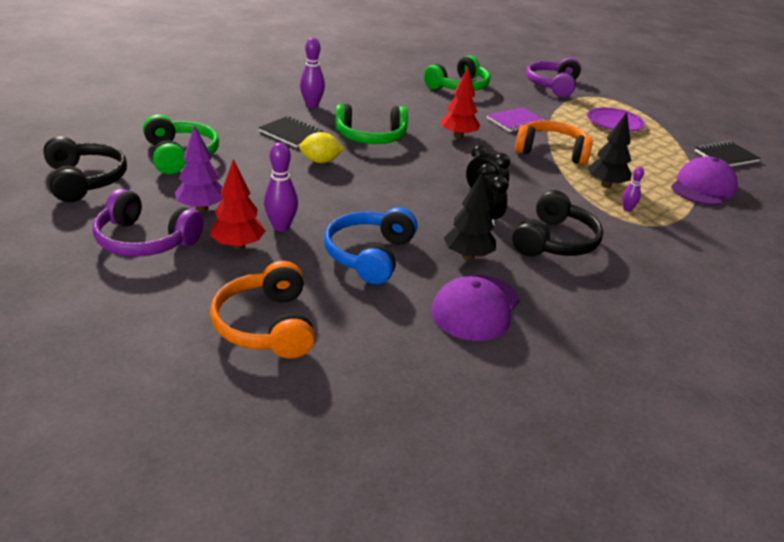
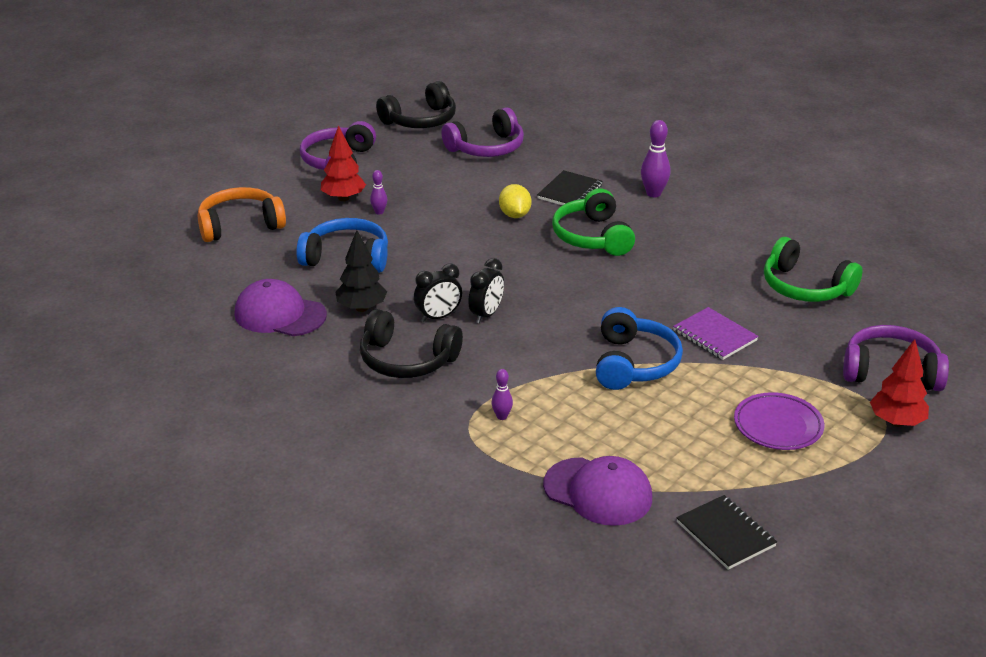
camera: 85 degrees right, 0 degrees up
(180, 155) = (487, 148): green headphones -> purple headphones
(202, 208) = (396, 174): purple tree -> none
(281, 227) = (379, 212): purple bowling pin -> purple bowling pin, size x0.57
(458, 136) = (634, 293): red tree -> red tree (896, 422)
(551, 152) = (634, 363): orange headphones -> blue headphones
(606, 185) = (559, 404): black tree -> none

